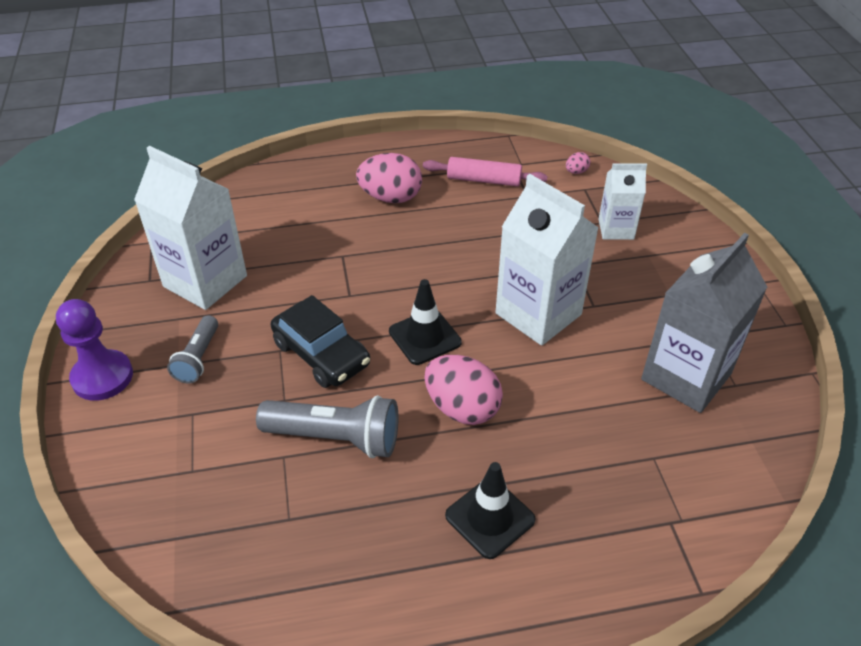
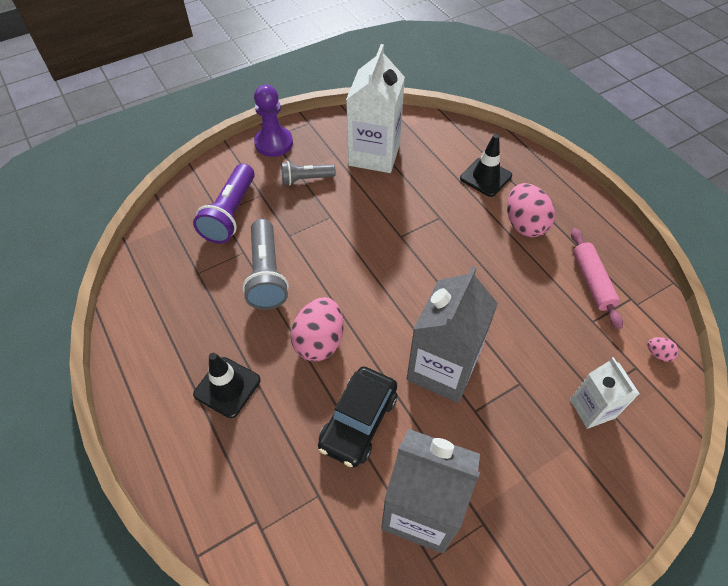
camera: 70 degrees right, 10 degrees up
(203, 457) = (230, 214): none -> purple flashlight
(321, 354) = (336, 240): black car -> black car (358, 421)
(425, 337) = (380, 296): black traffic cone -> black traffic cone (485, 177)
(538, 314) = (442, 368): white carton -> grey carton

